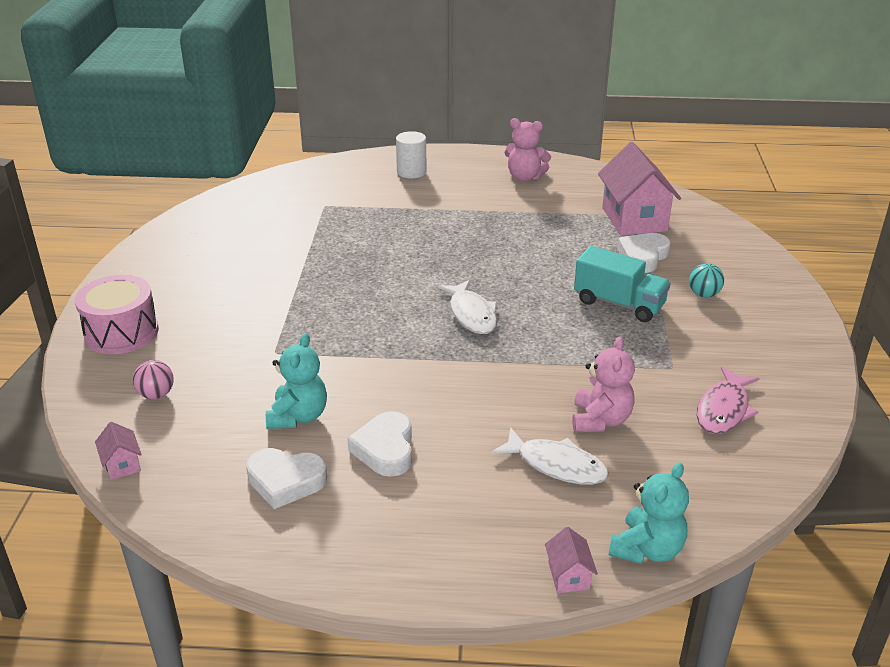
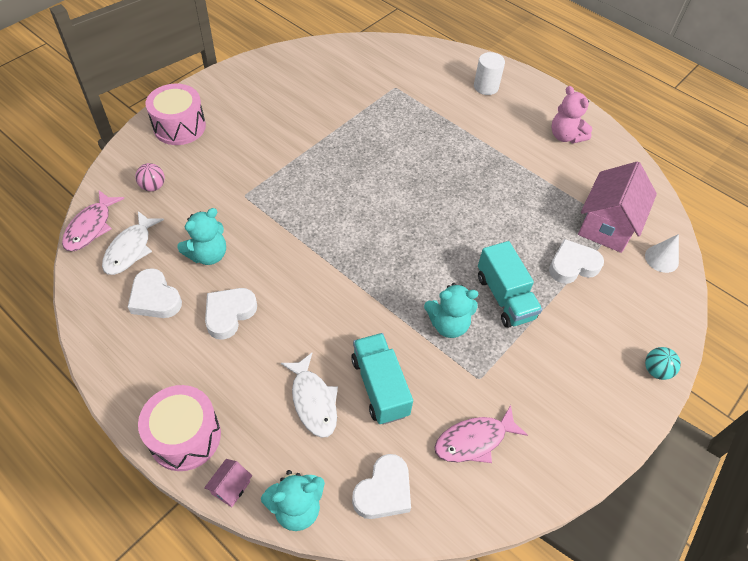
camera: 35 degrees right, 20 degrees up
(122, 465) = (91, 227): pink house -> pink fish
(470, 568) = (185, 436): none -> pink drum
(471, 314) = (392, 241): white fish -> white fish (130, 249)
(598, 346) = (448, 324): none -> turquoise teddy bear
(600, 420) = (380, 386): pink teddy bear -> turquoise truck
(700, 221) = (661, 259): none -> white cone
(702, 489) = (383, 491): none -> white heart
(703, 294) = (580, 330): turquoise ball -> turquoise ball (656, 370)

